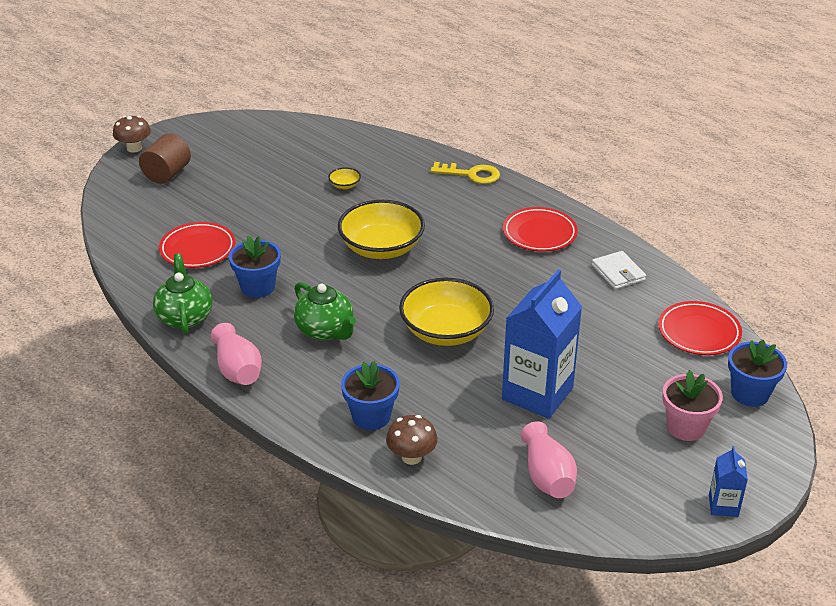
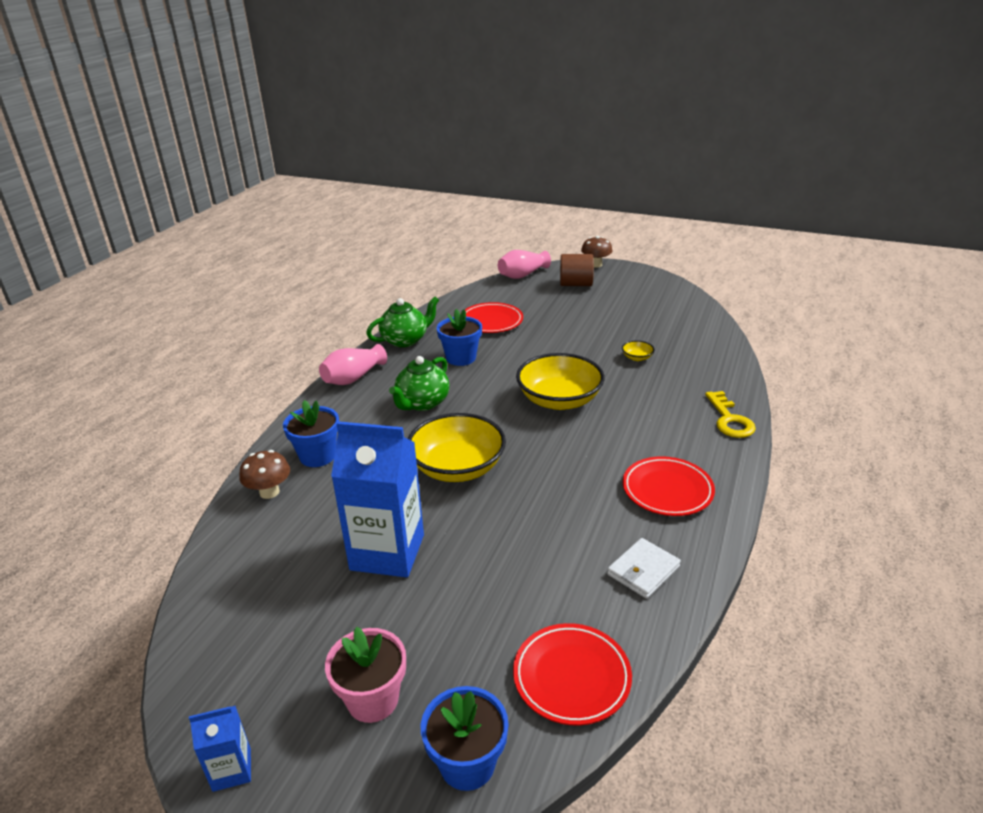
camera: 70 degrees right, 5 degrees down
(547, 476) = (259, 589): pink vase -> pink vase (522, 275)

